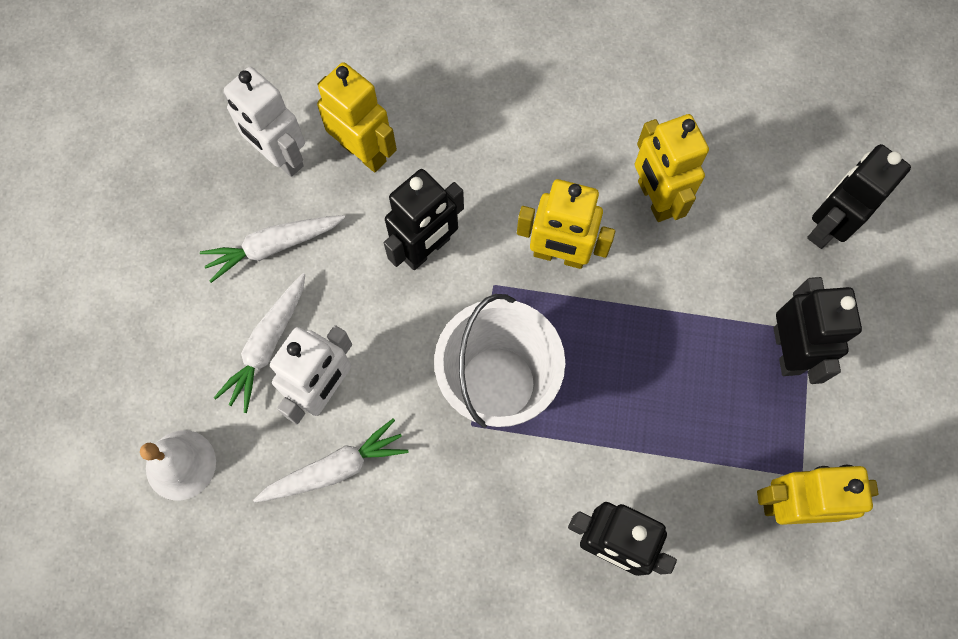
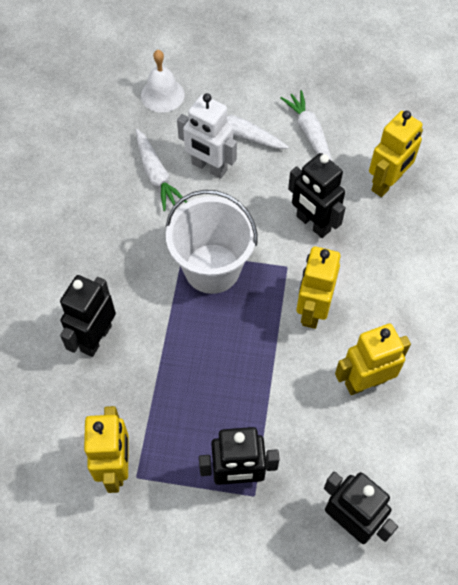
camera: 90 degrees right, 10 degrees down
(280, 157) = (378, 134): white robot -> none

